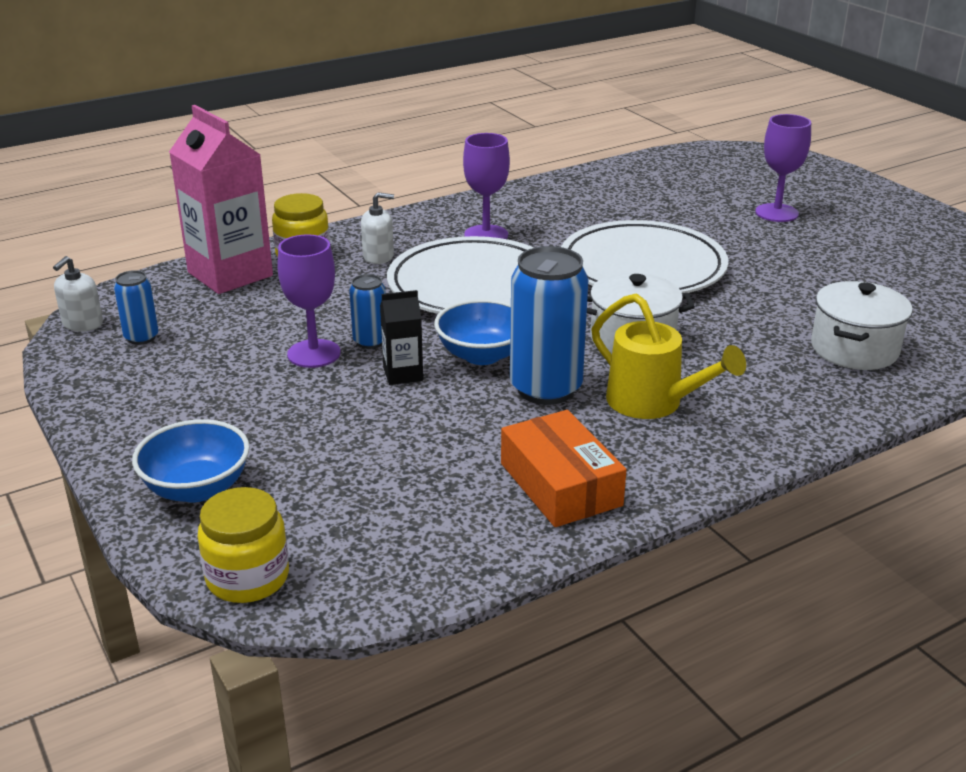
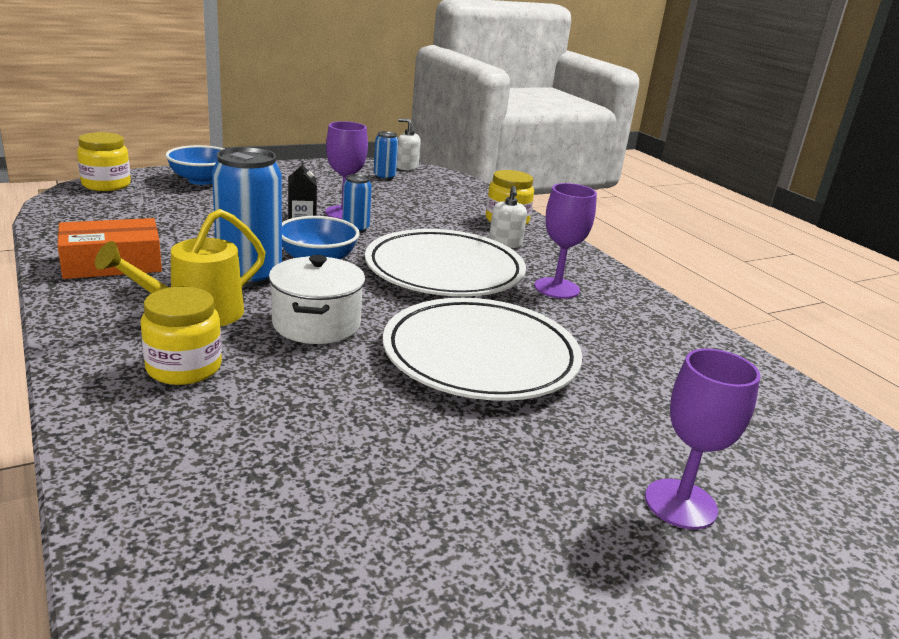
camera: 90 degrees right, 5 degrees down
(230, 274) = (473, 200): pink carton -> none
(753, 390) = (184, 368): none -> yellow jar
(854, 349) = (229, 461): white pot -> none

